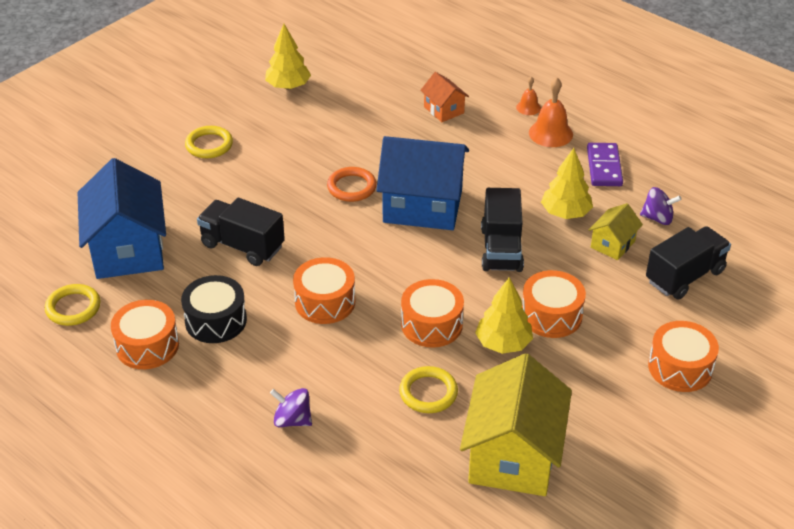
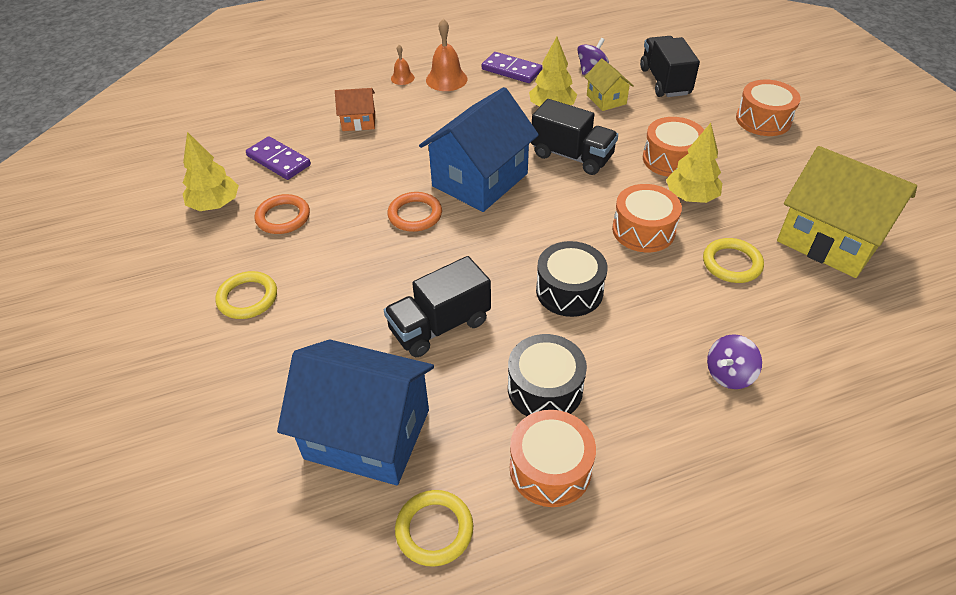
camera: 60 degrees left, 5 degrees up
(299, 123) = (283, 217): none -> orange ring
(325, 302) = (569, 291): orange drum -> black drum
(360, 92) = (278, 161): none -> purple domino

